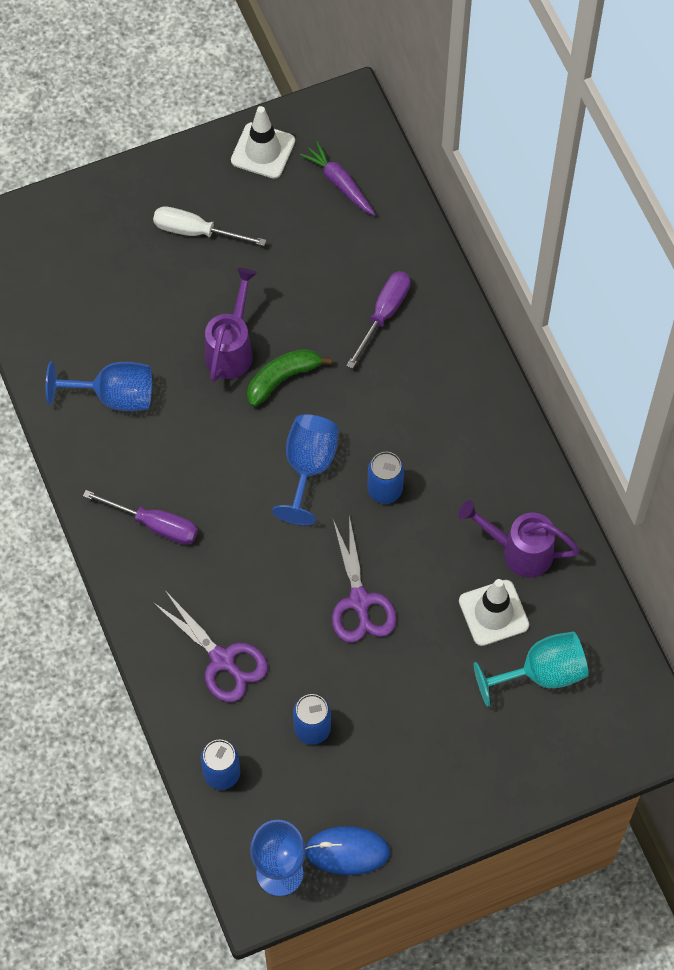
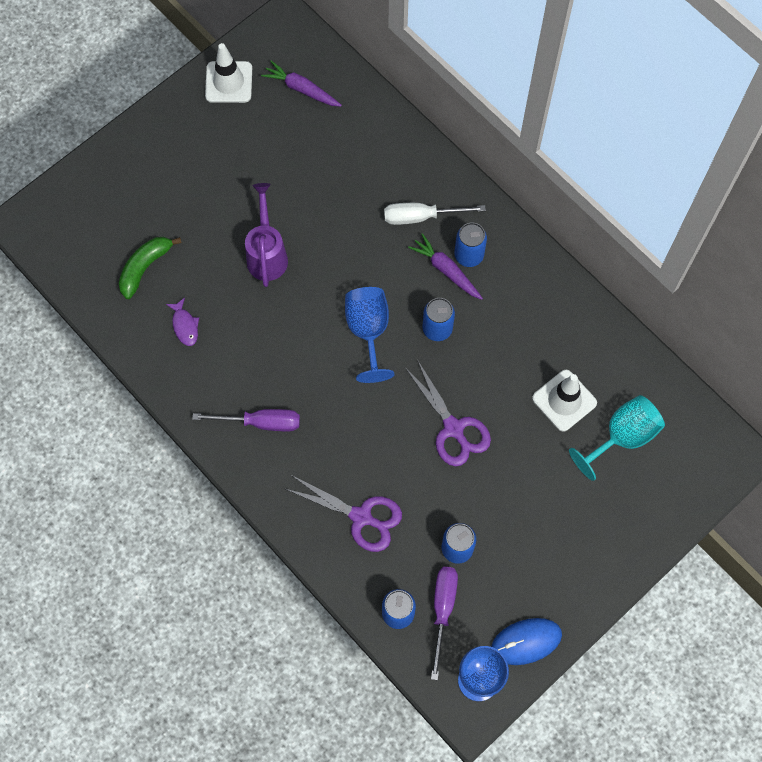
camera: 20 degrees left, 5 degrees up
(114, 396) = (185, 326): blue goblet -> purple fish
(196, 232) = (200, 166): white screwdriver -> white screwdriver (421, 217)
(282, 378) = (318, 264): green banana -> green banana (145, 267)
(383, 314) = (379, 185): purple screwdriver -> purple screwdriver (442, 610)
(420, 430) = (446, 270): none -> purple carrot
(451, 422) = (469, 255): none -> blue can
(518, 551) = (563, 343): purple watering can -> none

